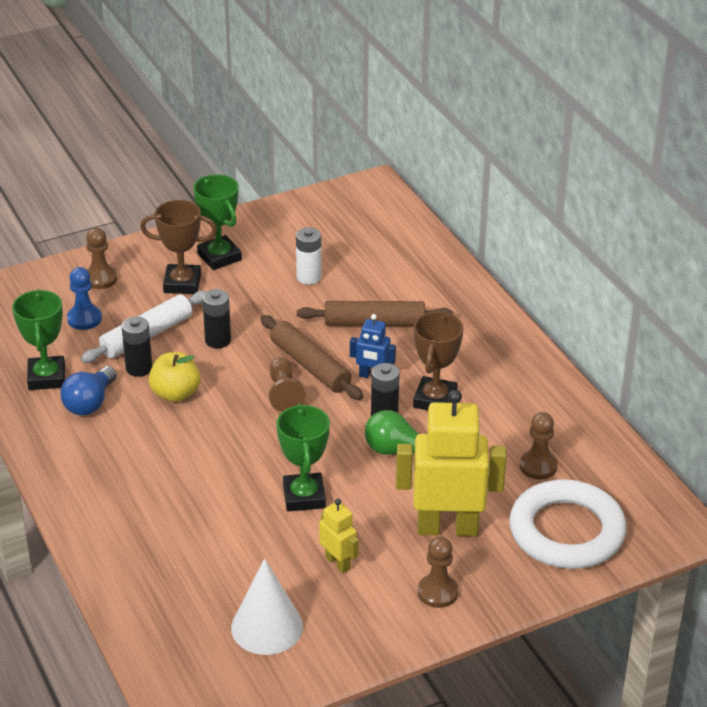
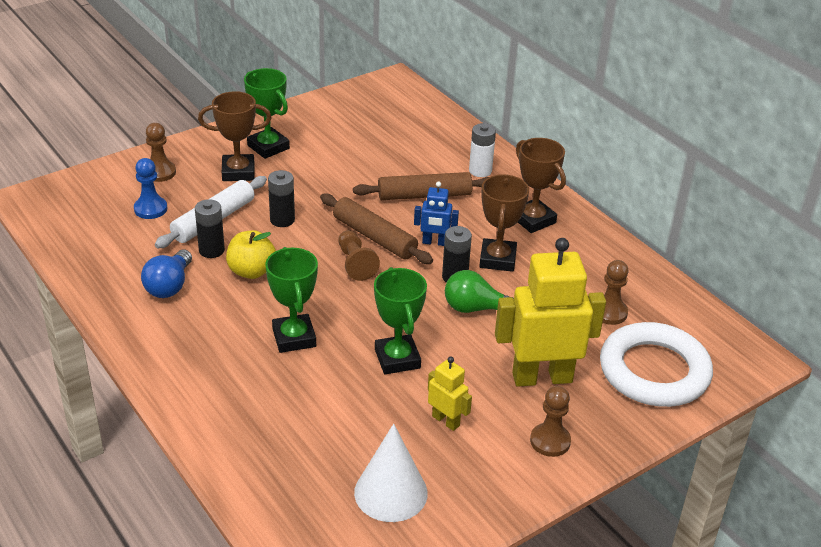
camera: 10 degrees left, 0 degrees up
(46, 377) = (122, 265): green trophy -> green trophy (294, 337)
(309, 277) = (354, 159): white battery -> white battery (480, 171)
(485, 358) = (533, 220): none -> brown trophy

